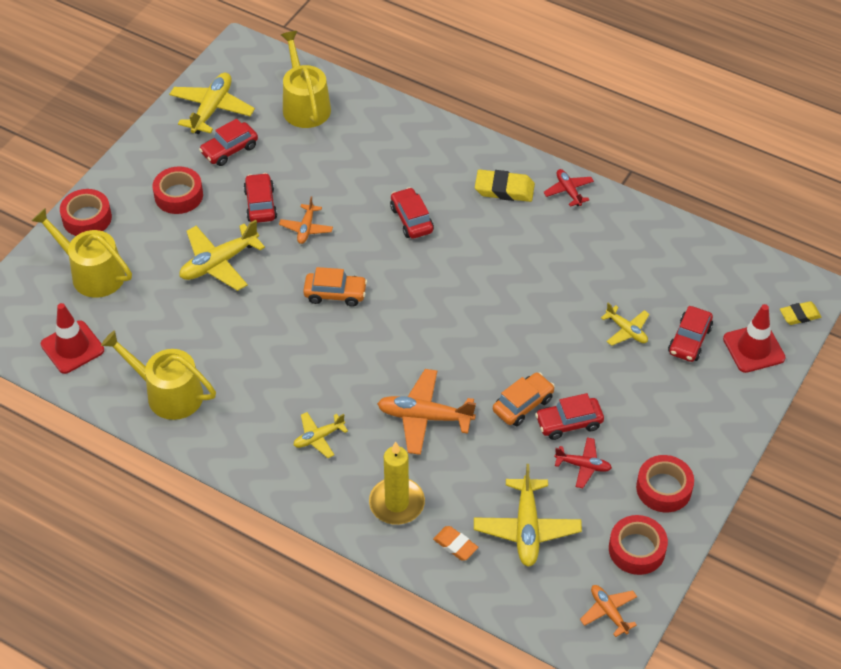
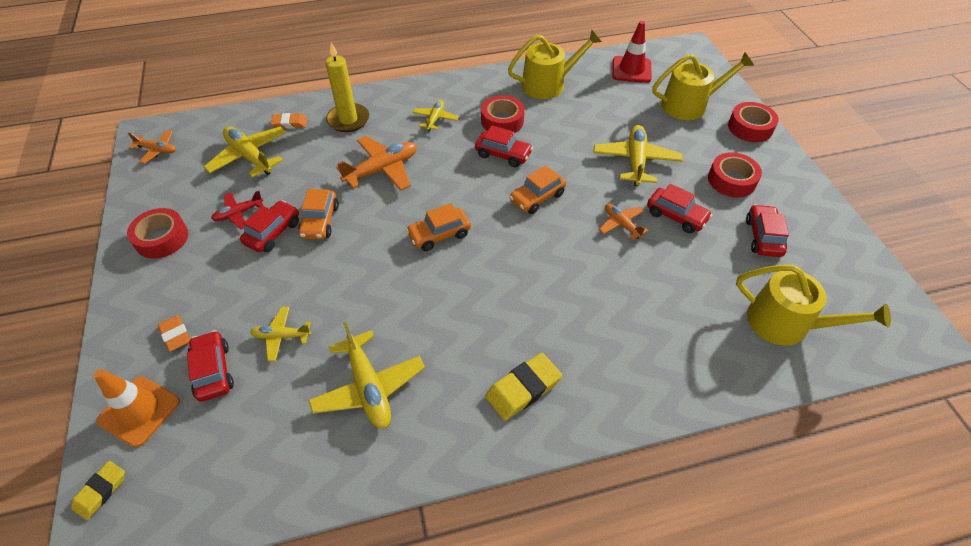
camera: 135 degrees right, 0 degrees up
(212, 109) = (831, 258): yellow plane -> yellow plane (369, 387)
(411, 219) = (561, 293): red car -> red car (503, 154)
(444, 321) = (439, 234): none -> orange car
(568, 191) = (463, 442): red plane -> none
(636, 549) = (159, 191): red tape -> red tape (502, 121)
(700, 387) = (175, 335): none -> orange eraser
(753, 348) = (139, 411): red traffic cone -> orange traffic cone

